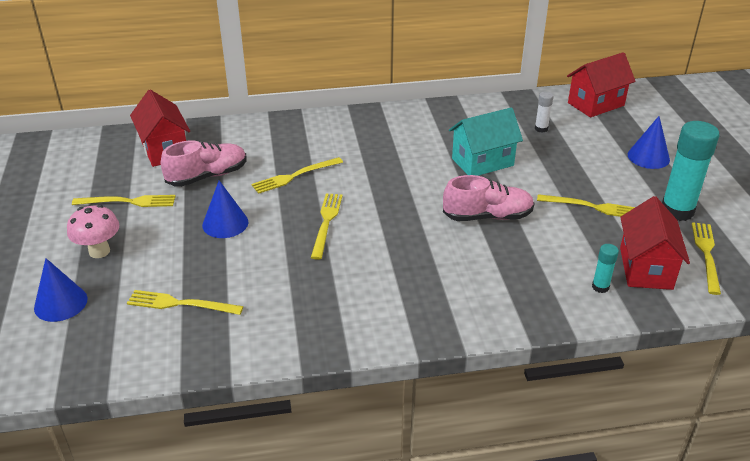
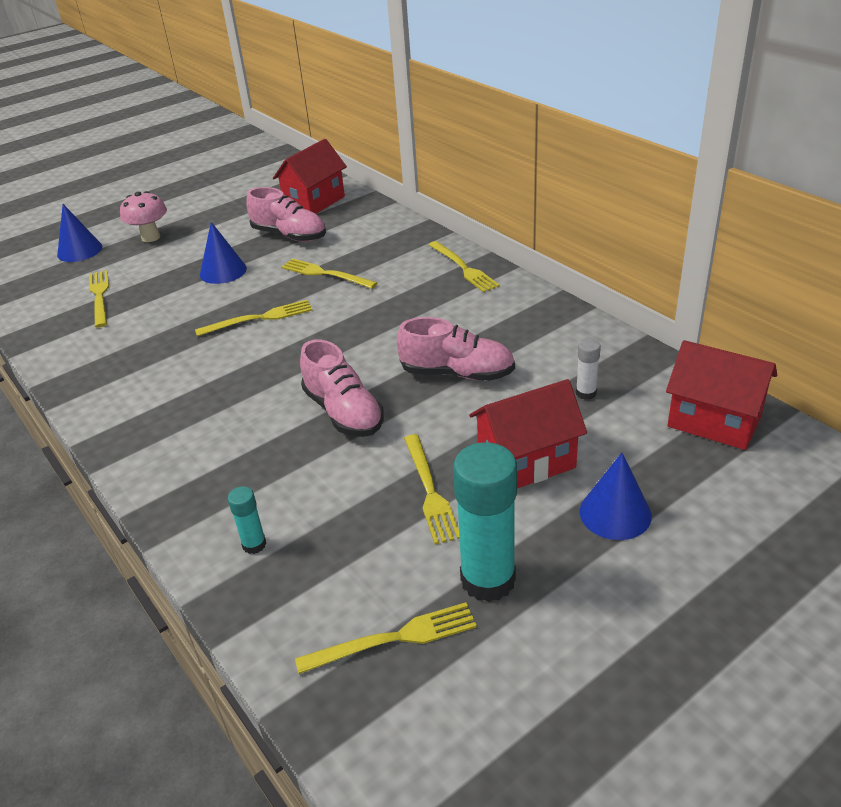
camera: 65 degrees right, 0 degrees up
(128, 202) = (224, 220): yellow fork -> yellow fork (463, 268)
(482, 162) = (457, 373): turquoise house -> pink shoe
(645, 268) = (319, 578): red house -> red house (526, 462)

